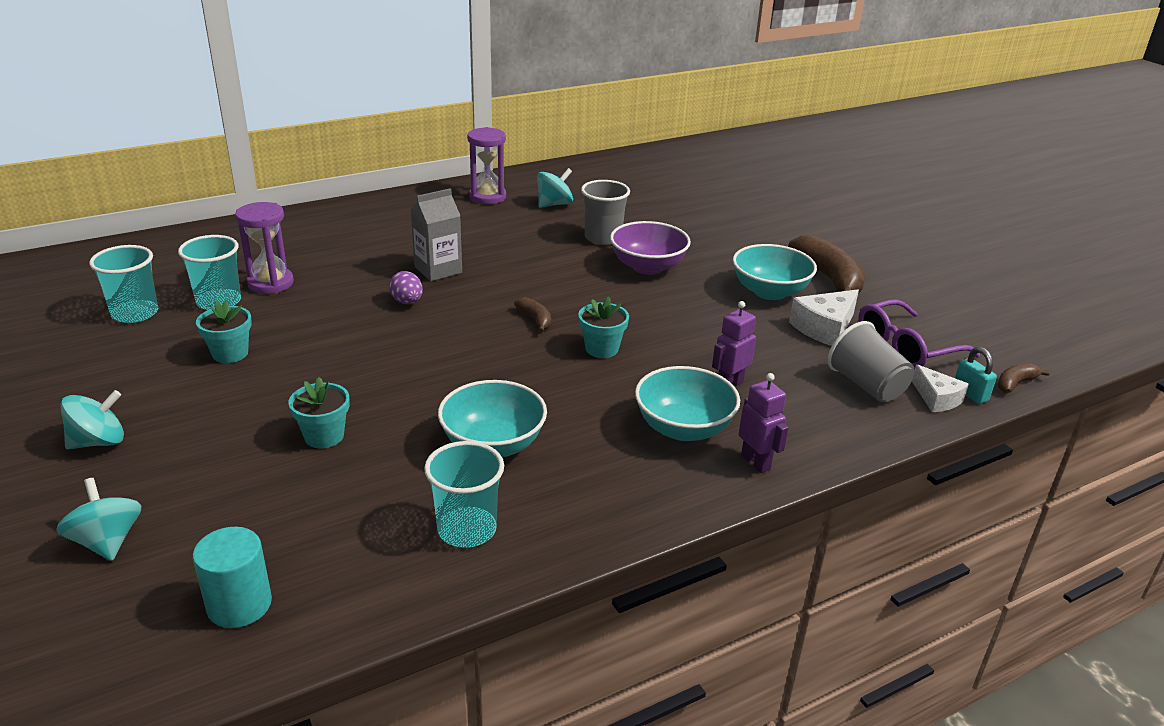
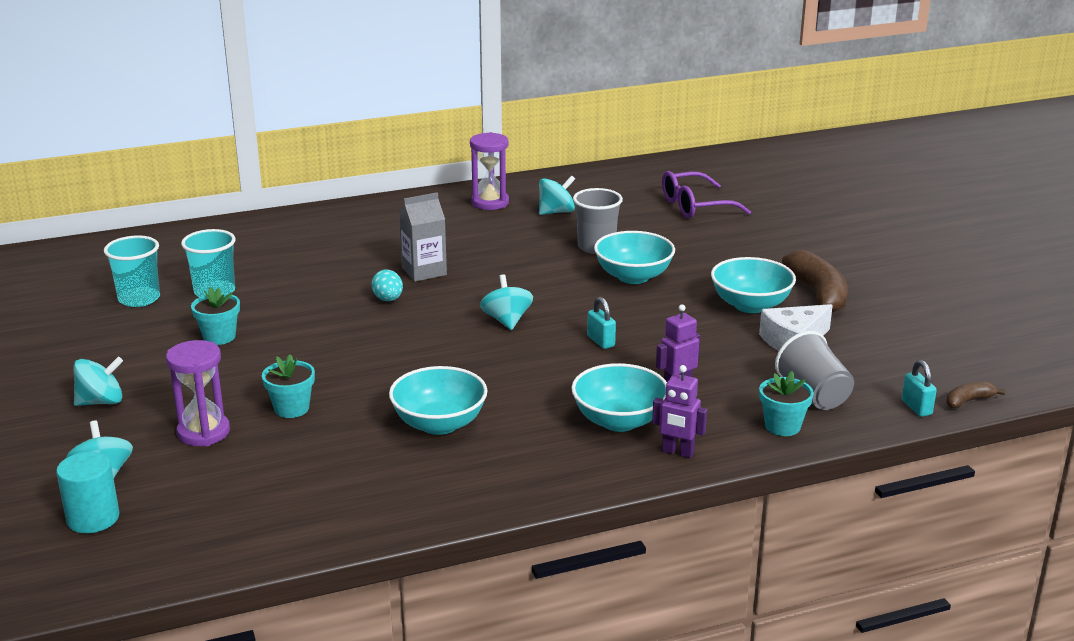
camera: 10 degrees right, 5 degrees down
(239, 605) = (203, 527): turquoise cylinder -> turquoise cylinder (93, 518)
(270, 283) = (264, 277): purple hourglass -> purple hourglass (203, 432)
(407, 302) = (388, 299): purple egg -> turquoise egg
(467, 529) = (400, 487): turquoise cup -> none
(535, 320) = (507, 321): brown banana -> turquoise spinning top
(601, 349) = (563, 349): turquoise flower pot -> turquoise flower pot (782, 426)
(637, 338) = (601, 341): none -> turquoise padlock
(647, 267) = (633, 276): purple bowl -> turquoise bowl
(756, 462) = (677, 452): purple robot -> purple robot turned 135 degrees clockwise
(905, 347) = (870, 363): purple glasses -> purple glasses (695, 206)
(937, 398) = (880, 410): white cheese -> none

